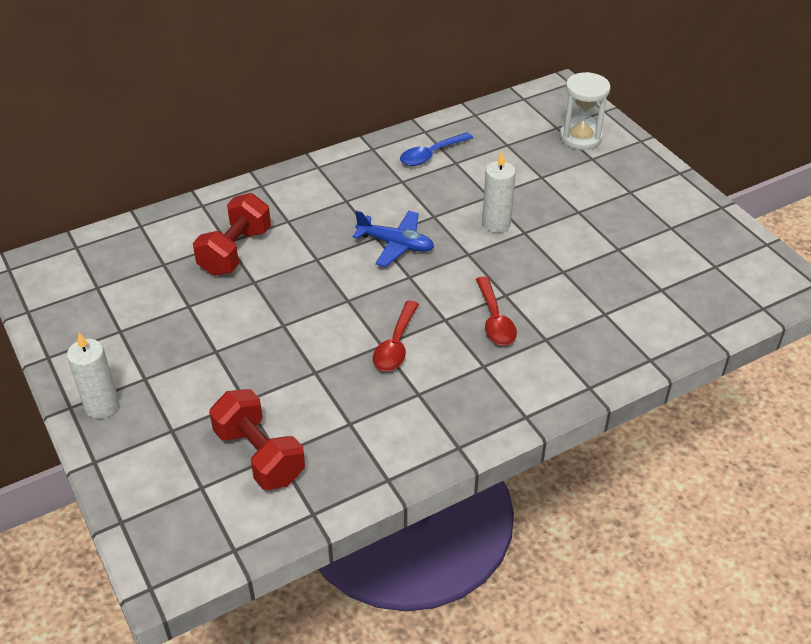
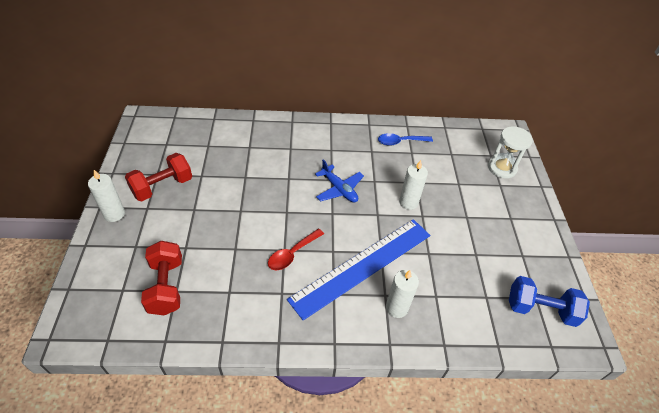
camera: 25 degrees right, 5 degrees up
(235, 251) = (249, 154): red dumbbell -> red dumbbell (162, 187)
(495, 320) = (362, 266): red spoon -> blue ruler
(569, 346) = (396, 308): none -> white candle
(727, 276) = (540, 309): none -> blue dumbbell

